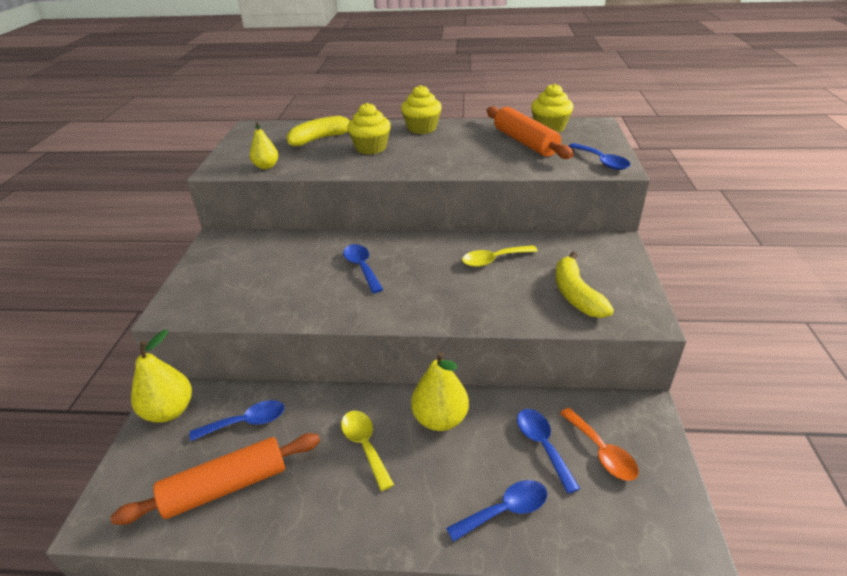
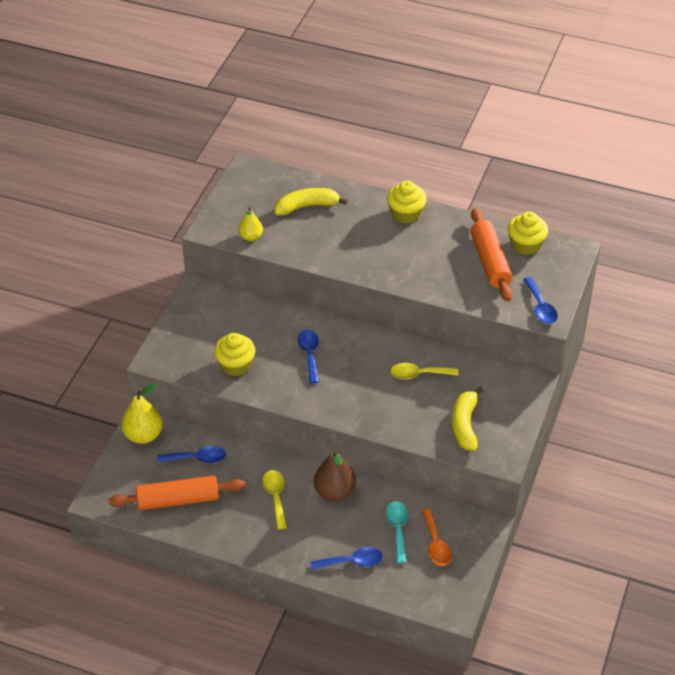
camera: 15 degrees right, 10 degrees up
(371, 148) = (348, 233): yellow cupcake -> yellow cupcake (235, 365)
(440, 419) = (334, 492): yellow pear -> brown pear
(542, 445) = (398, 529): blue spoon -> turquoise spoon

